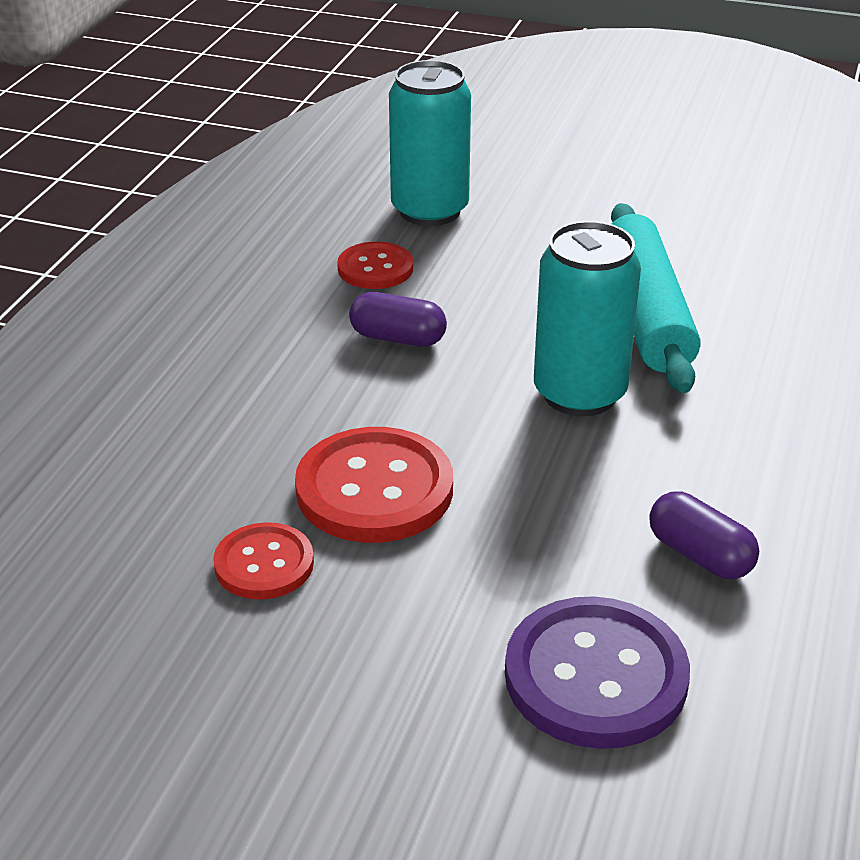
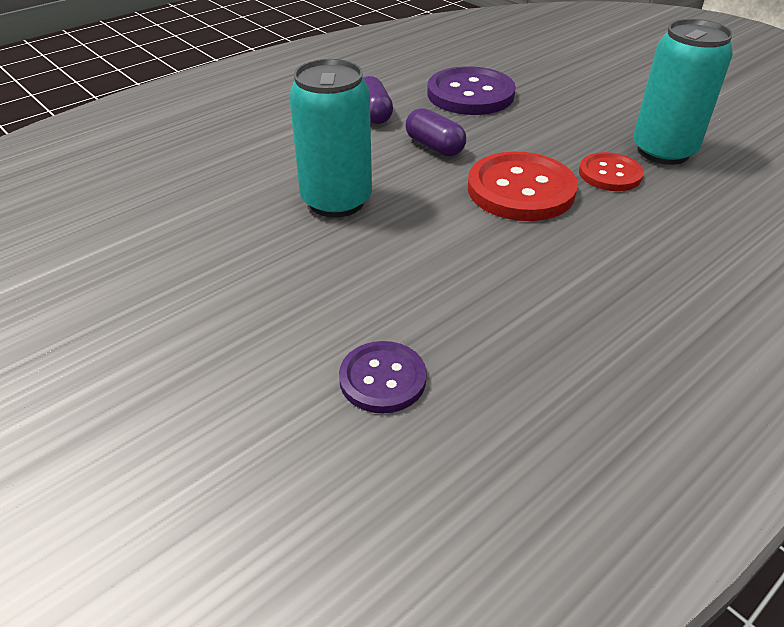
camera: 150 degrees left, 5 degrees up
(375, 268) = (382, 379): red button -> purple button
(398, 338) = (424, 289): purple capsule -> purple capsule (434, 147)
(429, 210) = (248, 449): turquoise can -> turquoise can (663, 151)
(646, 313) = (214, 239): turquoise rolling pin -> none

